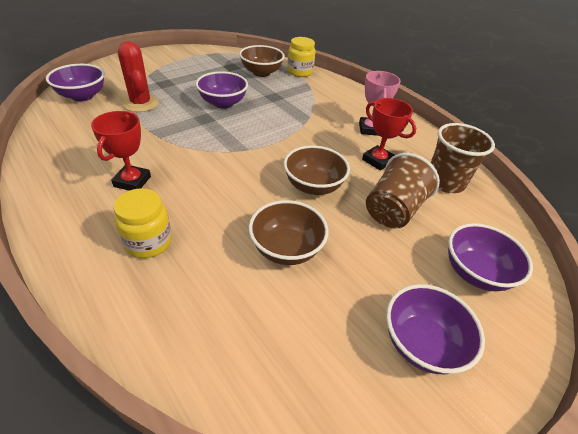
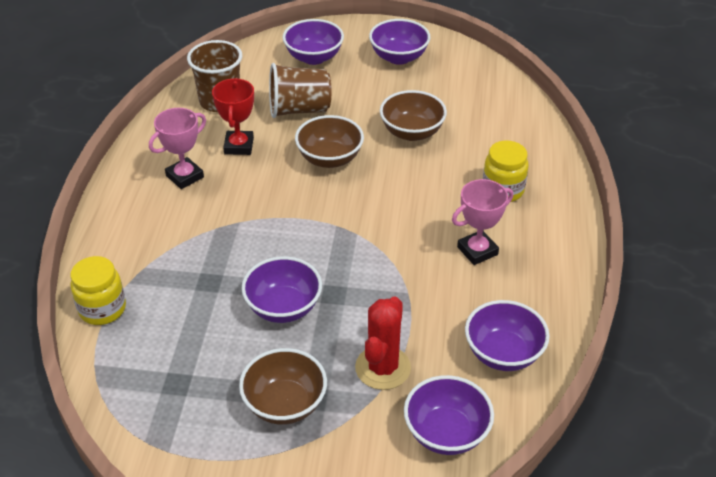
camera: 130 degrees left, 0 degrees up
(69, 135) = (503, 353): none -> purple bowl
(132, 181) = (477, 251): red trophy -> pink trophy
(261, 72) = (155, 341): brown bowl -> brown bowl (285, 404)

